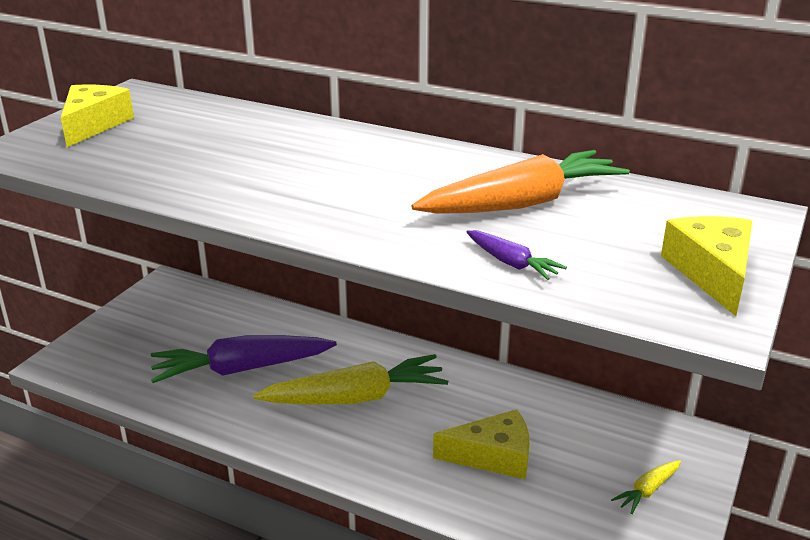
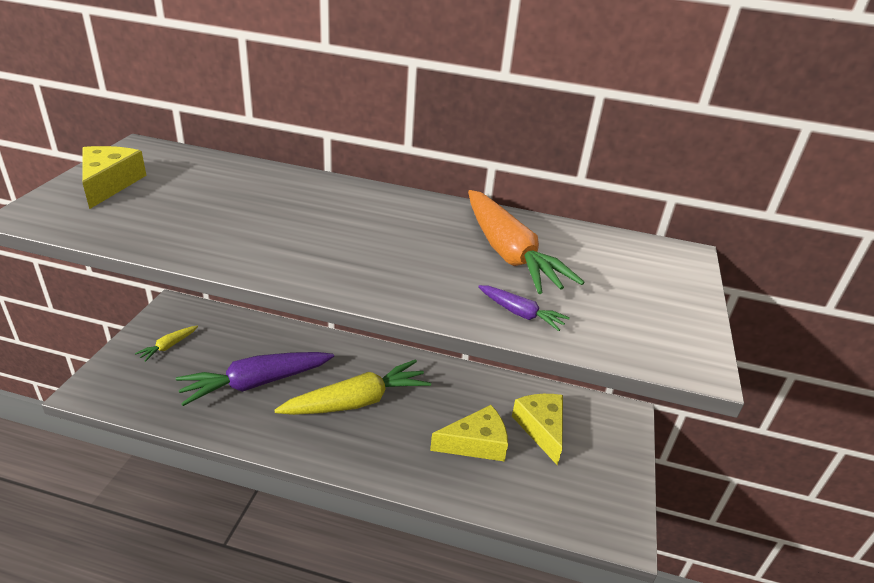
camera: 15 degrees left, 5 degrees up
(522, 203) = (508, 253): orange carrot -> orange carrot turned 105 degrees clockwise
(647, 491) = (595, 461): yellow carrot -> yellow carrot (168, 346)
(712, 273) = (673, 313): yellow cheese -> yellow cheese (541, 428)

